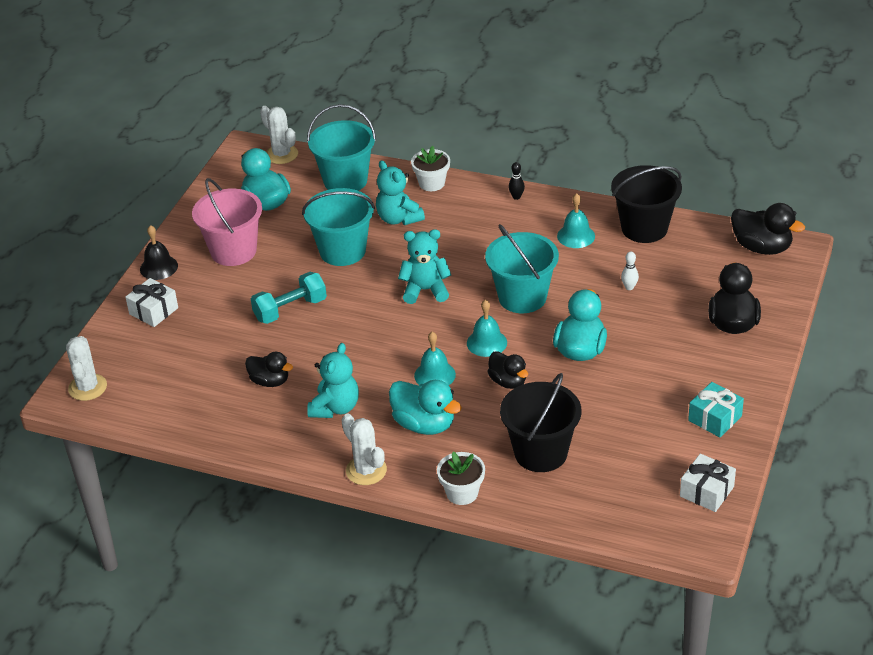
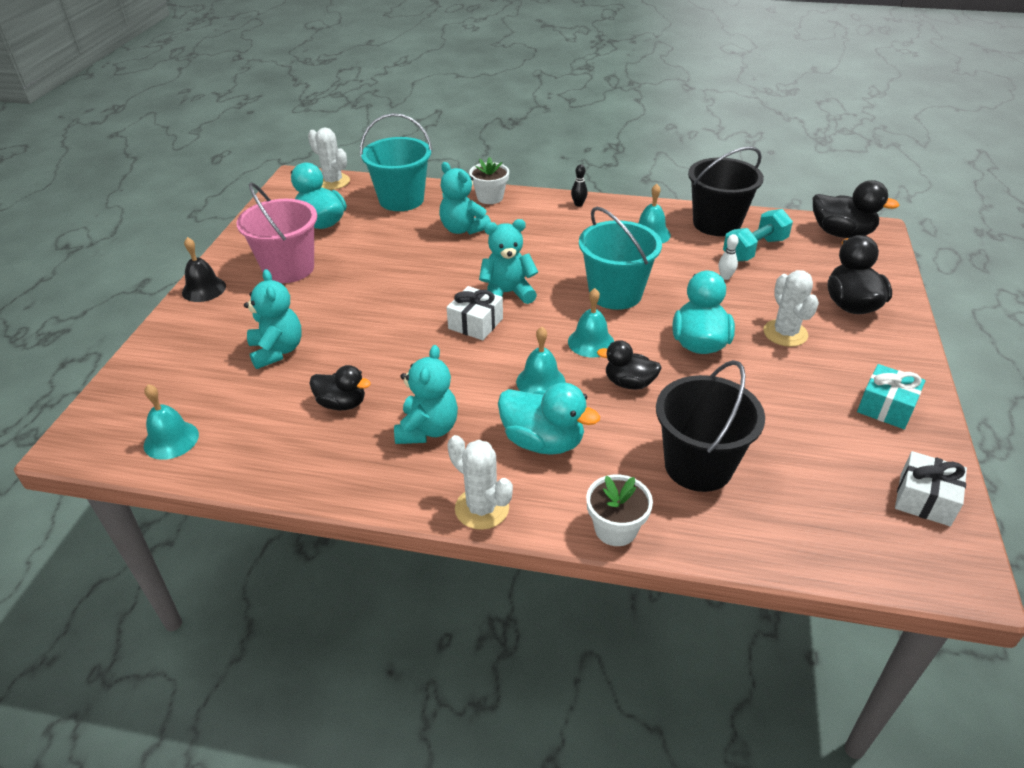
camera: 10 degrees left, 0 degrees up
(87, 387) = (108, 428): white cactus -> white cactus (785, 333)
(136, 400) = (171, 440): none -> turquoise bell
(153, 311) = (197, 334): white gift -> white gift (475, 323)
(220, 331) = (277, 351): none -> turquoise teddy bear
(290, 309) = (358, 322): turquoise dumbbell -> turquoise dumbbell (754, 249)
(342, 251) = (409, 261): turquoise bucket -> none
(508, 381) = (629, 383): black duck -> black duck turned 150 degrees clockwise

